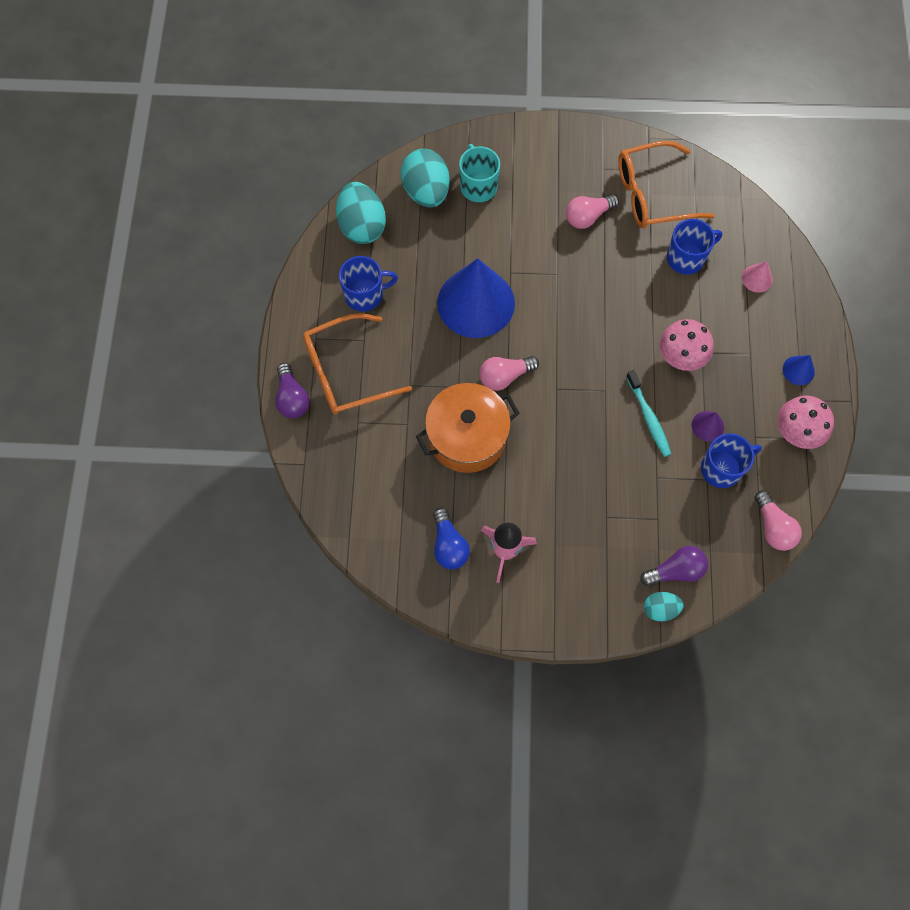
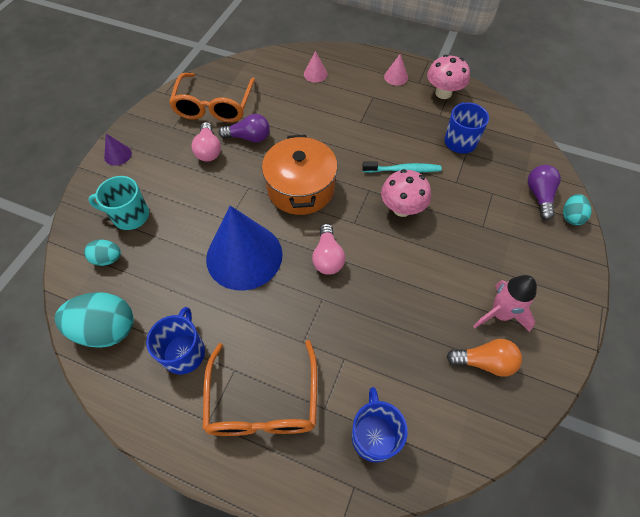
camera: 70 degrees left, 10 degrees down
(292, 398) = (268, 475): purple light bulb -> purple light bulb (249, 137)
(426, 192) = (108, 259): turquoise egg -> turquoise egg, size x0.54
(449, 545) = (484, 362): blue light bulb -> orange light bulb
(467, 437) = (376, 308): orange pot -> orange pot (300, 188)
(681, 357) = (359, 134): pink mushroom -> pink mushroom (402, 208)
(686, 258) = (278, 105): blue mug -> blue mug (374, 435)
(707, 426) = (422, 138): purple cone -> purple cone (118, 155)
(773, 527) = (514, 129): pink light bulb -> none
(798, 370) = (396, 77): blue cone -> pink cone

